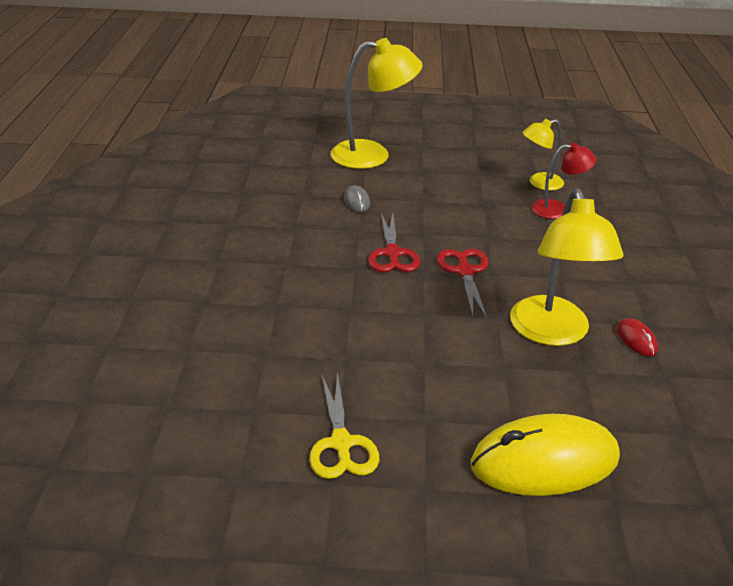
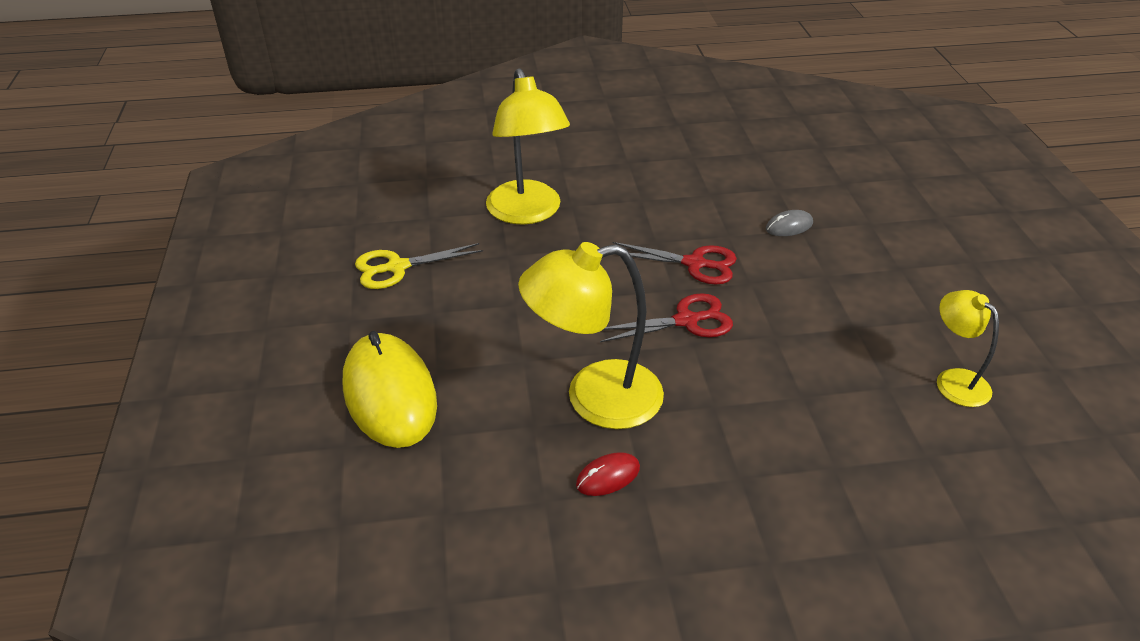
camera: 80 degrees right, 5 degrees up
(373, 155) = (910, 224): yellow lamp -> yellow lamp (527, 213)
(392, 253) = (695, 264): red scissors -> red scissors turned 150 degrees counterclockwise
(558, 210) = (888, 401): red lamp -> none

